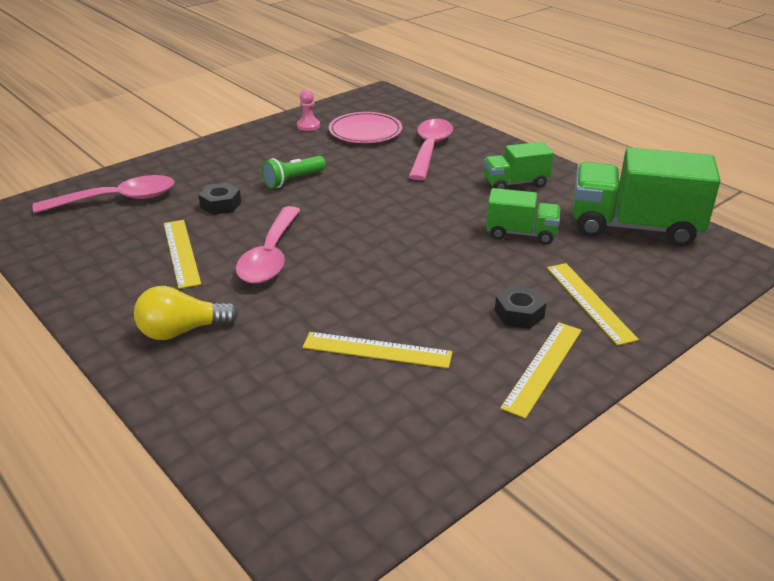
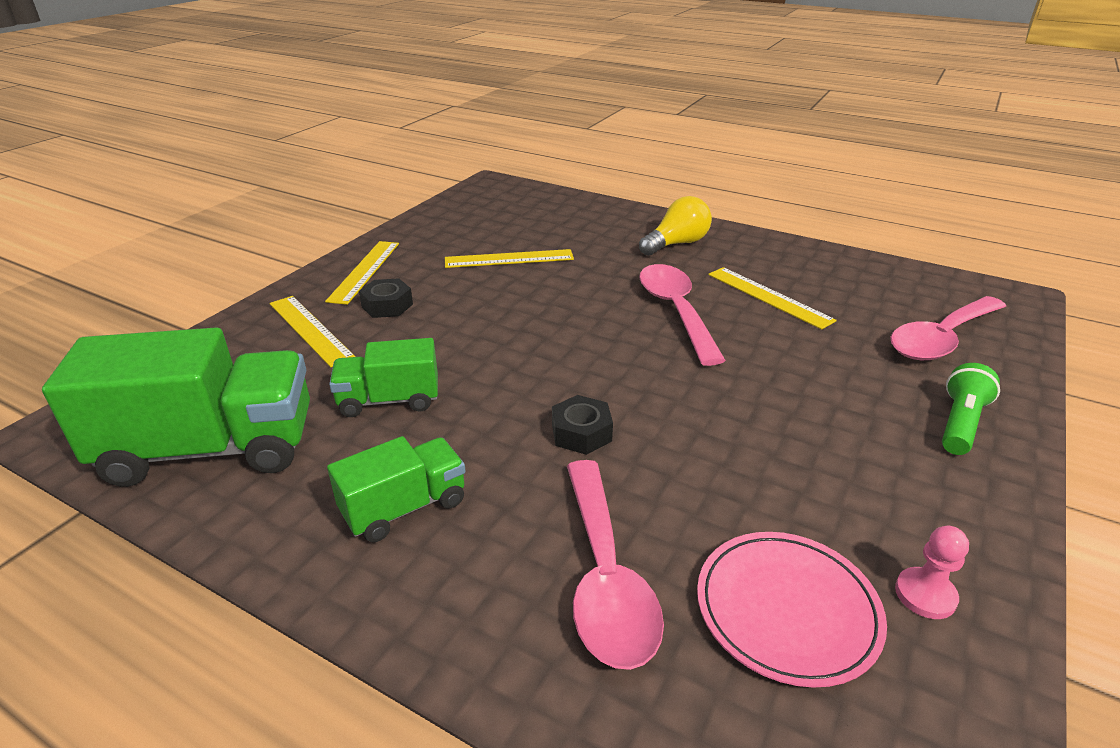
camera: 160 degrees right, 0 degrees up
(221, 205) = (812, 359): black nut -> black nut (581, 433)
(293, 180) = (773, 423): green flashlight -> green flashlight (960, 423)

